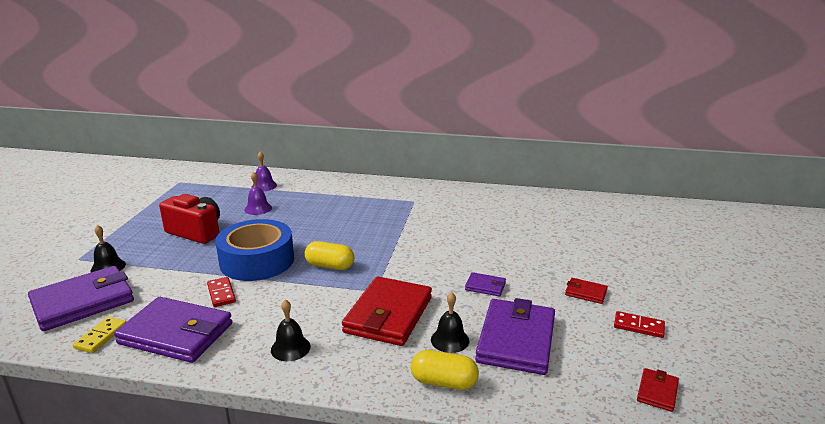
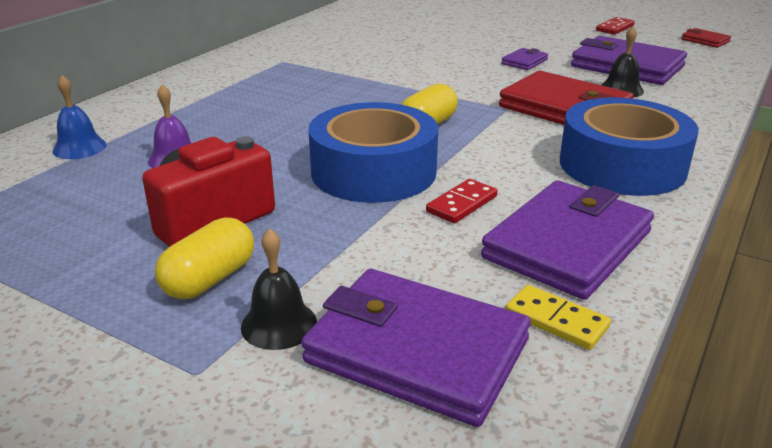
camera: 70 degrees left, 5 degrees up
(83, 302) = (417, 351): purple wallet -> purple wallet turned 45 degrees counterclockwise
(221, 293) = (461, 204): red domino -> red domino turned 45 degrees counterclockwise
(264, 186) = (79, 148): purple bell -> blue bell
(290, 348) = (622, 165): black bell -> blue tape
(444, 382) = (693, 101): yellow capsule -> yellow capsule (209, 279)
(585, 293) = (554, 32): red wallet -> none

